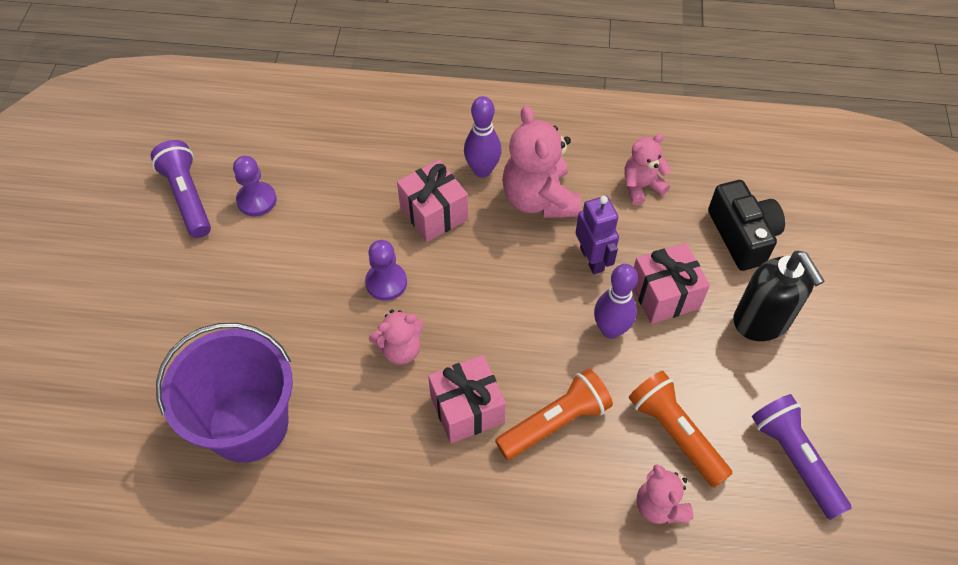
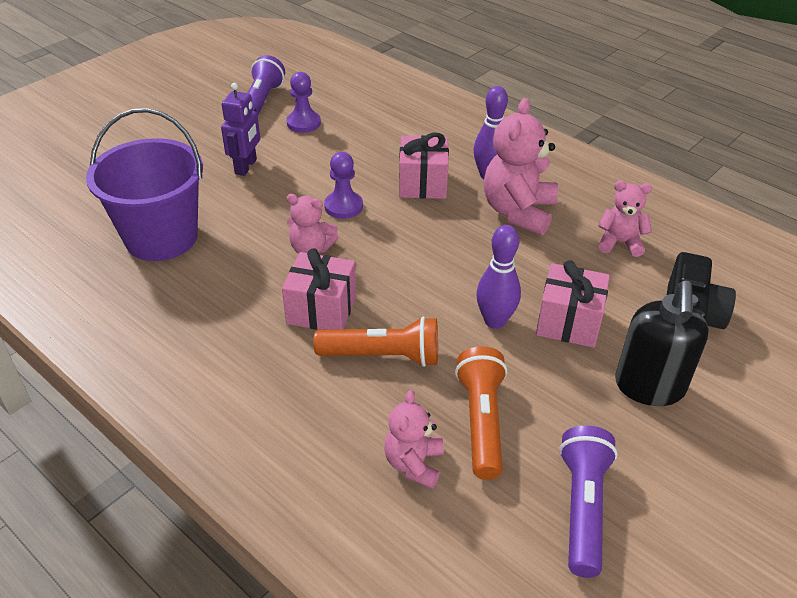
camera: 35 degrees right, 15 degrees down
(592, 259) = (525, 268): purple robot -> purple robot (246, 167)

